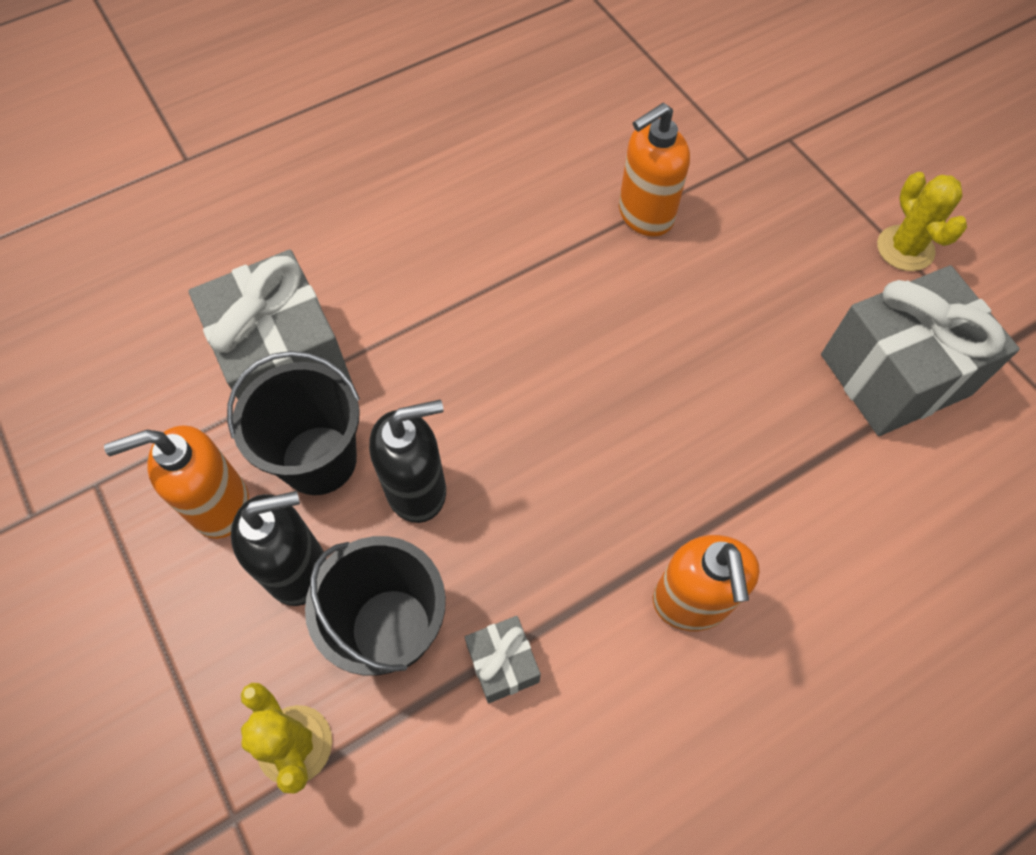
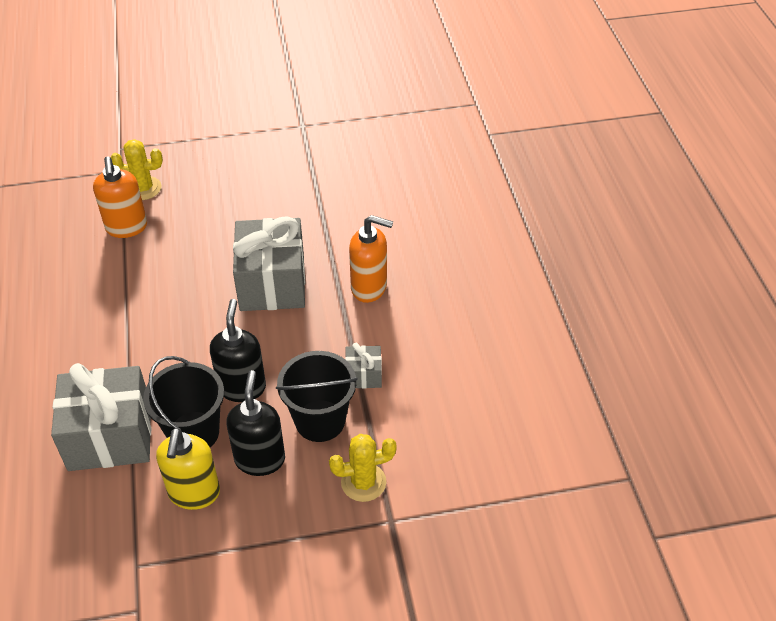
camera: 70 degrees left, 15 degrees down
(219, 505) = (194, 493): orange soap dispenser -> yellow soap dispenser
(895, 375) = (293, 167): grey gift -> grey gift (272, 283)
(905, 248) = (224, 133): yellow cactus -> yellow cactus (143, 188)

